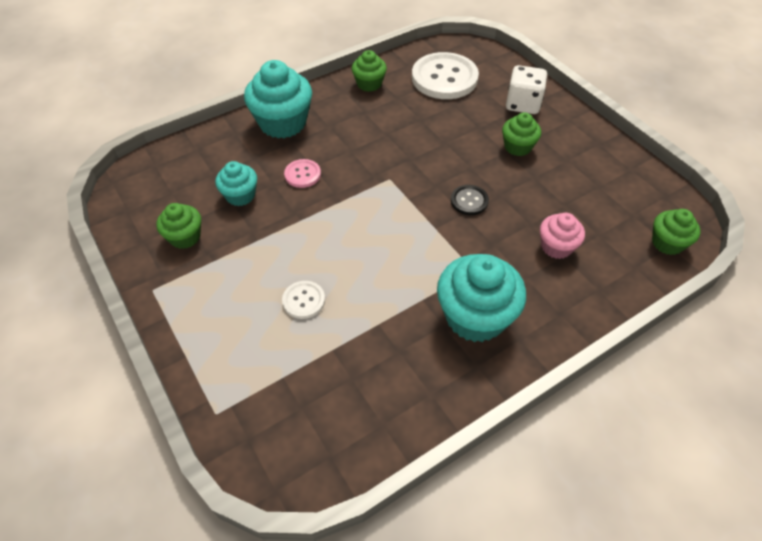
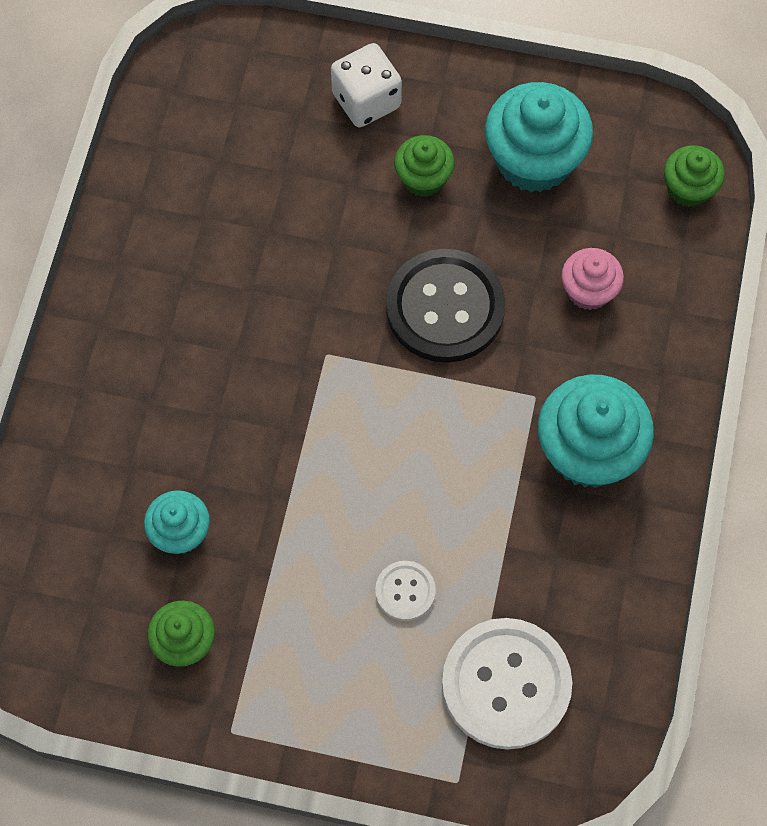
camera: 45 degrees left, 15 degrees up
(283, 123) = (103, 384): turquoise cupcake -> turquoise cupcake (534, 160)
(302, 174) = (219, 438): pink button -> none
(369, 84) = (141, 224): green cupcake -> none
(444, 78) = (228, 133): white button -> white button (506, 684)
(469, 201) = (445, 308): black button -> black button, size x2.10

